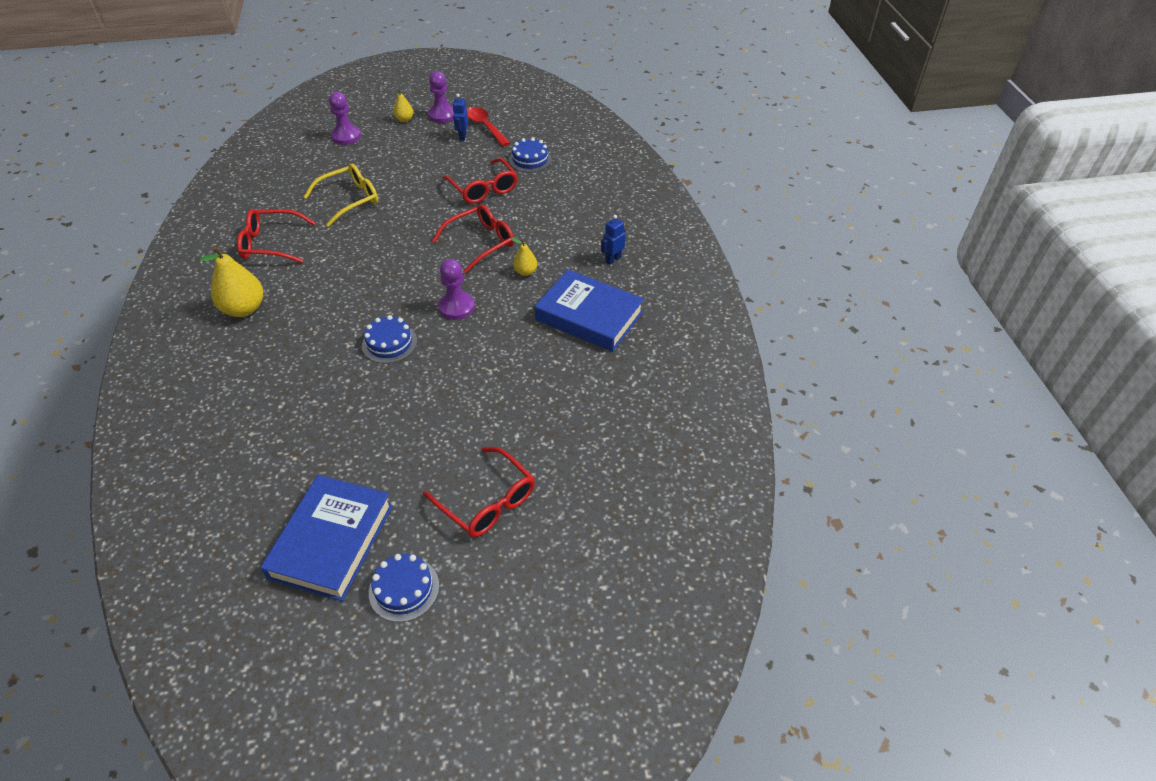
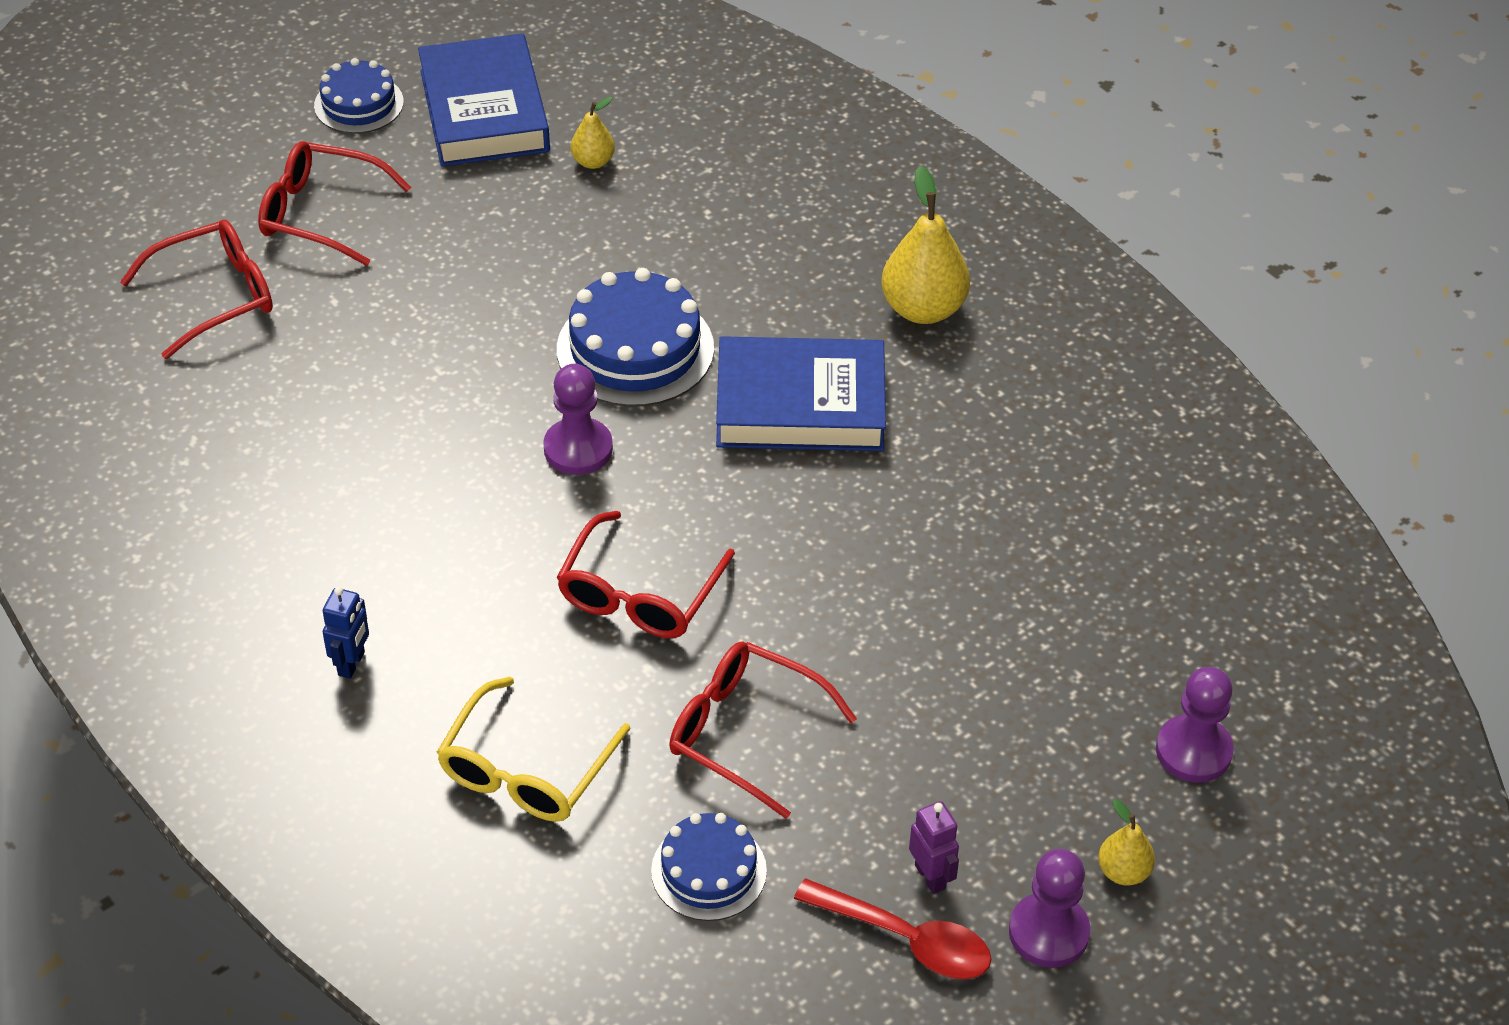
camera: 150 degrees right, 0 degrees up
(271, 244) = (1023, 430): red glasses -> red glasses (215, 296)
(350, 200) = (990, 583): yellow glasses -> yellow glasses (526, 769)
(389, 343) = (635, 349): blue cake -> blue cake, size x1.62
(462, 136) = (930, 877): blue robot -> purple robot
(525, 272) = (506, 565): yellow pear -> yellow pear (593, 162)
(589, 316) = (331, 524): blue book -> blue book (800, 404)

